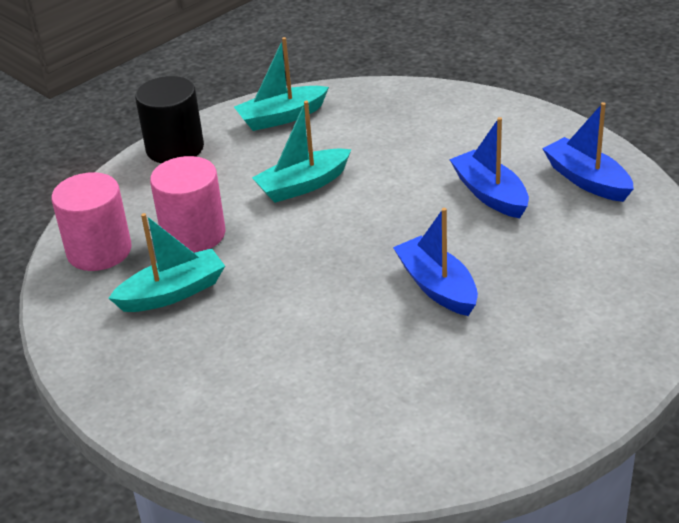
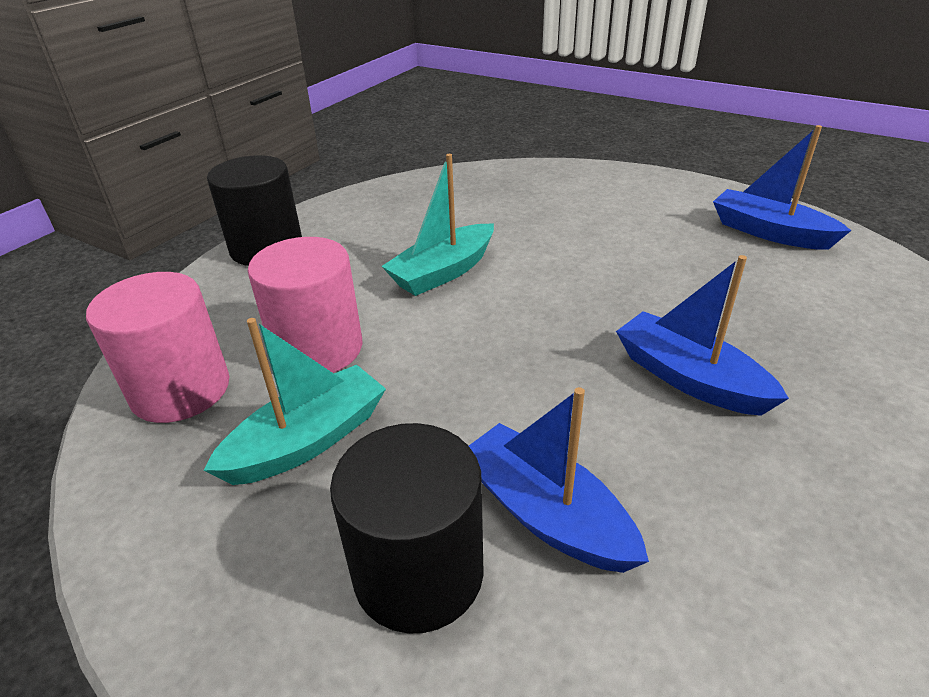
camera: 15 degrees left, 0 degrees up
(216, 368) = (418, 572): none -> black cylinder
(282, 117) = (387, 205): turquoise boat -> none
(490, 194) = (674, 258): blue boat -> blue boat (546, 514)

